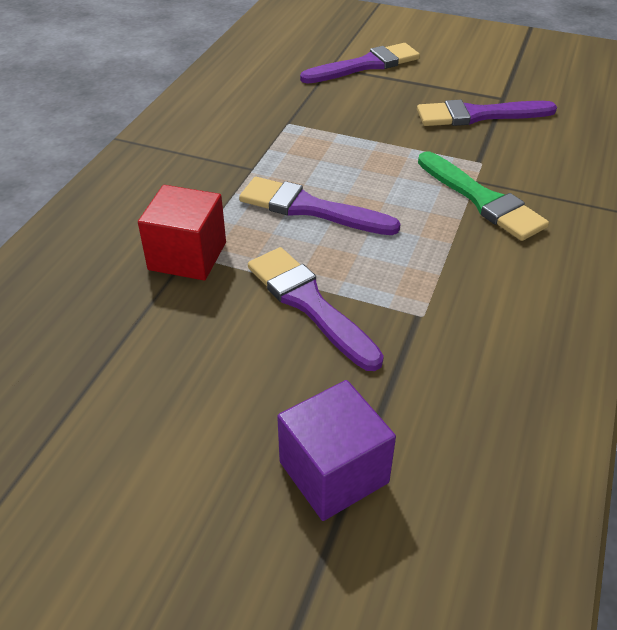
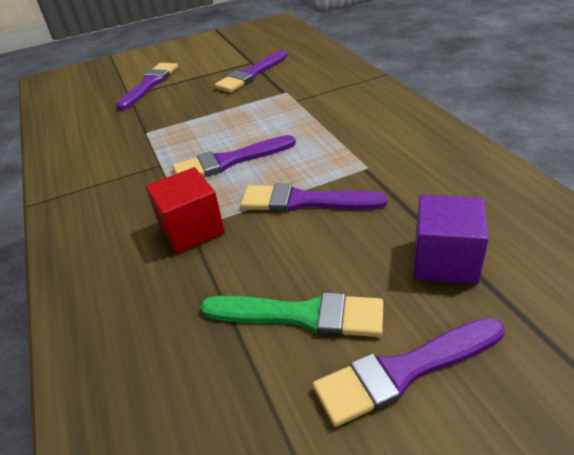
camera: 40 degrees left, 5 degrees down
(147, 525) = (403, 371): none -> purple brush
(482, 200) = (312, 106): green brush -> green brush (301, 315)

